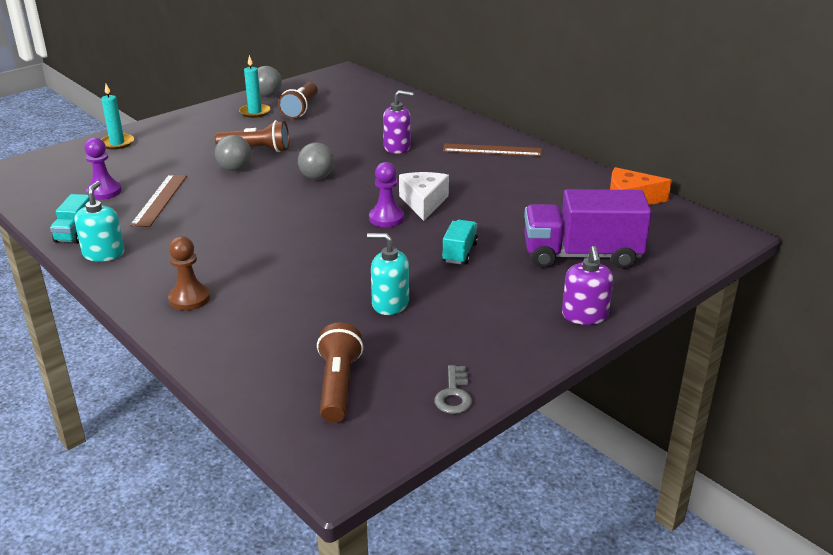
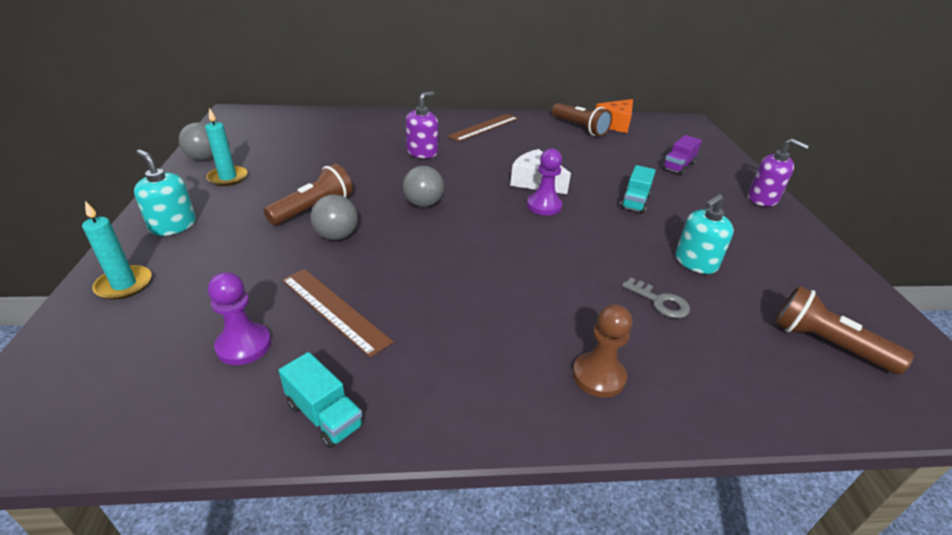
camera: 55 degrees left, 5 degrees up
(104, 254) = (418, 408): turquoise soap dispenser -> turquoise soap dispenser (173, 226)
(301, 109) = (269, 157): brown flashlight -> brown flashlight (580, 128)
(454, 395) = (858, 292): grey key -> grey key (660, 301)
(459, 253) = (635, 202): turquoise truck -> turquoise truck turned 120 degrees counterclockwise
(581, 255) = (678, 166): purple truck -> purple truck, size x0.49

